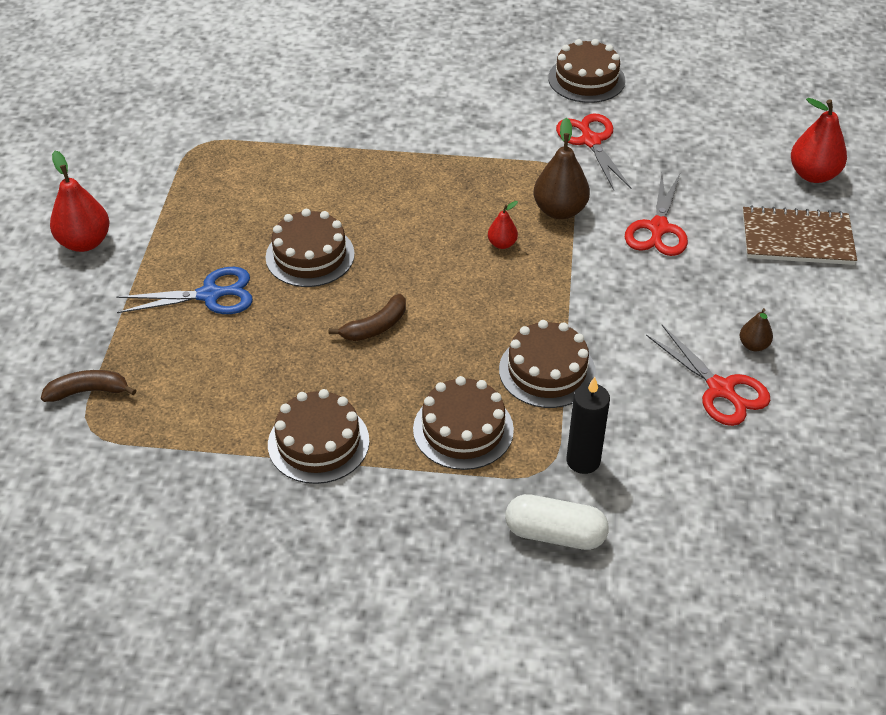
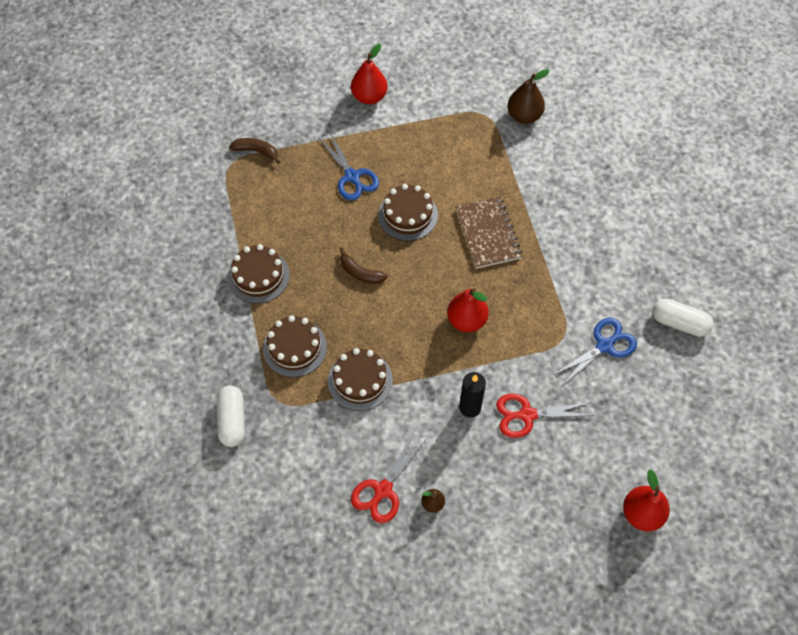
camera: 70 degrees right, 15 degrees up
(88, 391) = (256, 151): brown banana -> brown banana turned 45 degrees counterclockwise
(502, 244) = (466, 320): red pear -> red pear, size x1.89
(560, 210) = (517, 346): brown pear -> brown pear (524, 116)
(583, 461) = (293, 421): black candle -> black candle (470, 407)
(586, 79) = (679, 323): brown cake -> white capsule
(591, 141) = (604, 346): red scissors -> blue scissors
(797, 239) = (558, 514): brown notebook -> brown notebook (487, 233)

